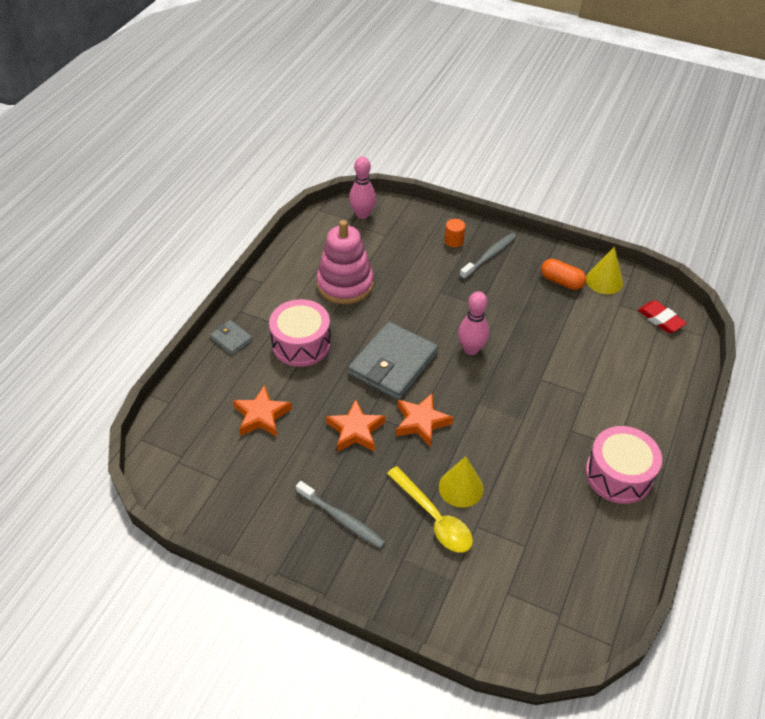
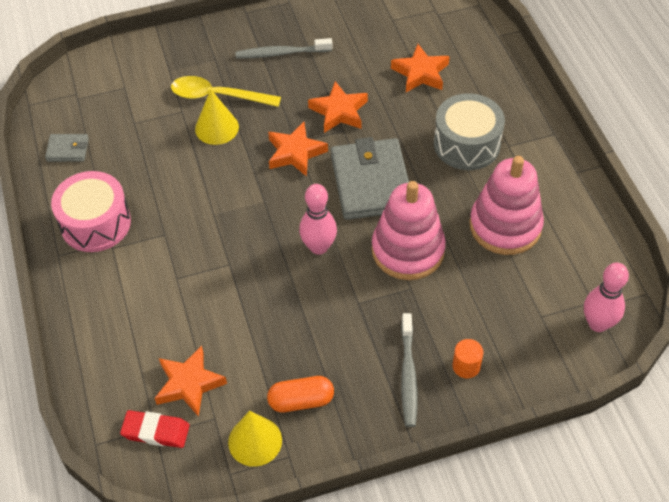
camera: 140 degrees right, 5 degrees up
(231, 339) = (525, 107): grey wallet -> grey wallet (68, 150)
(301, 344) = (466, 144): pink drum -> grey drum
(418, 310) = (408, 250): none -> pink stacking toy
(622, 329) = (189, 384): none -> orange star

